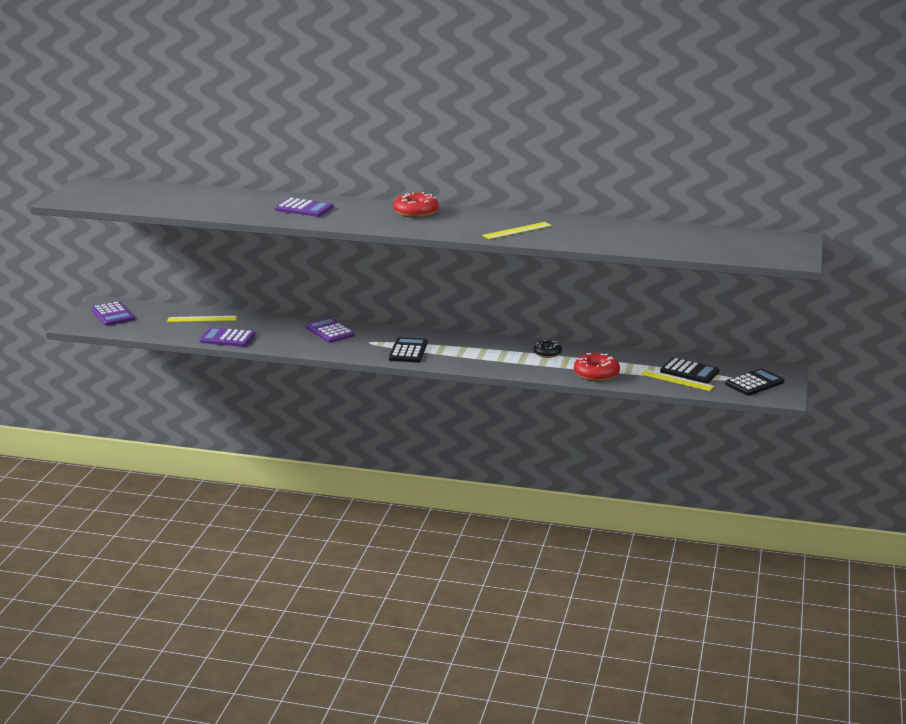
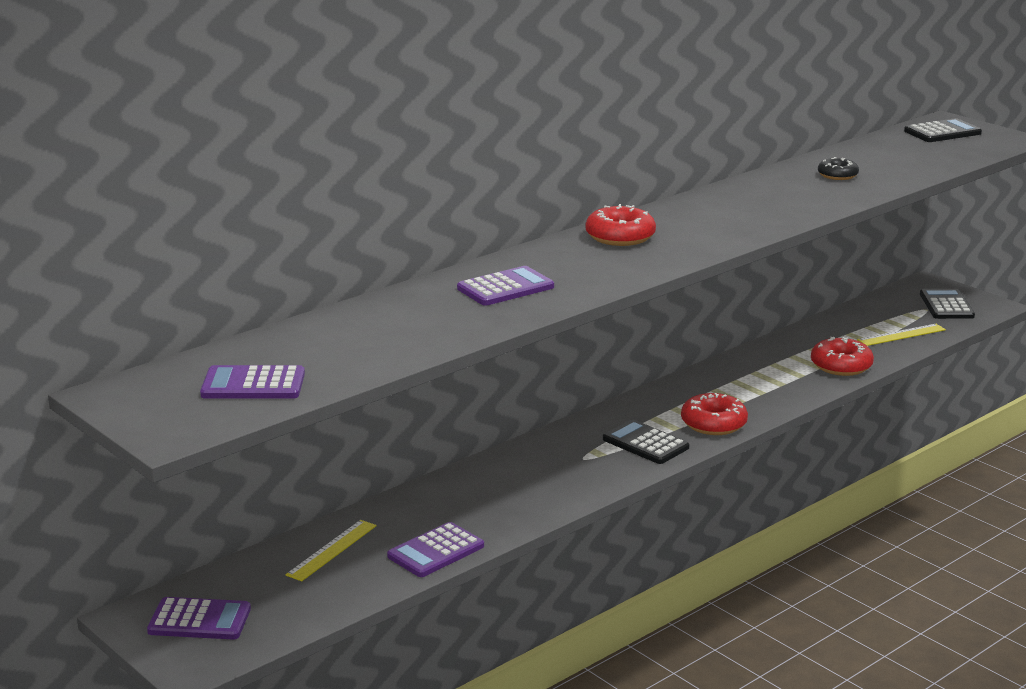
camera: 55 degrees left, 0 degrees up
(330, 331) = (512, 472): purple calculator -> purple calculator (253, 384)
(458, 360) = (713, 424): none -> red donut
(517, 230) = (766, 210): yellow ruler -> none
(547, 353) = (751, 371): black donut -> black donut (837, 175)
(689, 371) = (885, 322): black calculator -> black calculator (942, 132)

